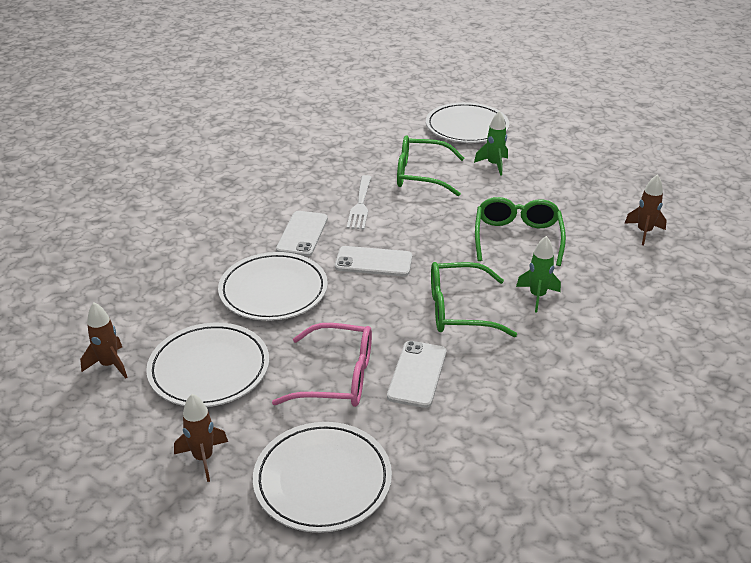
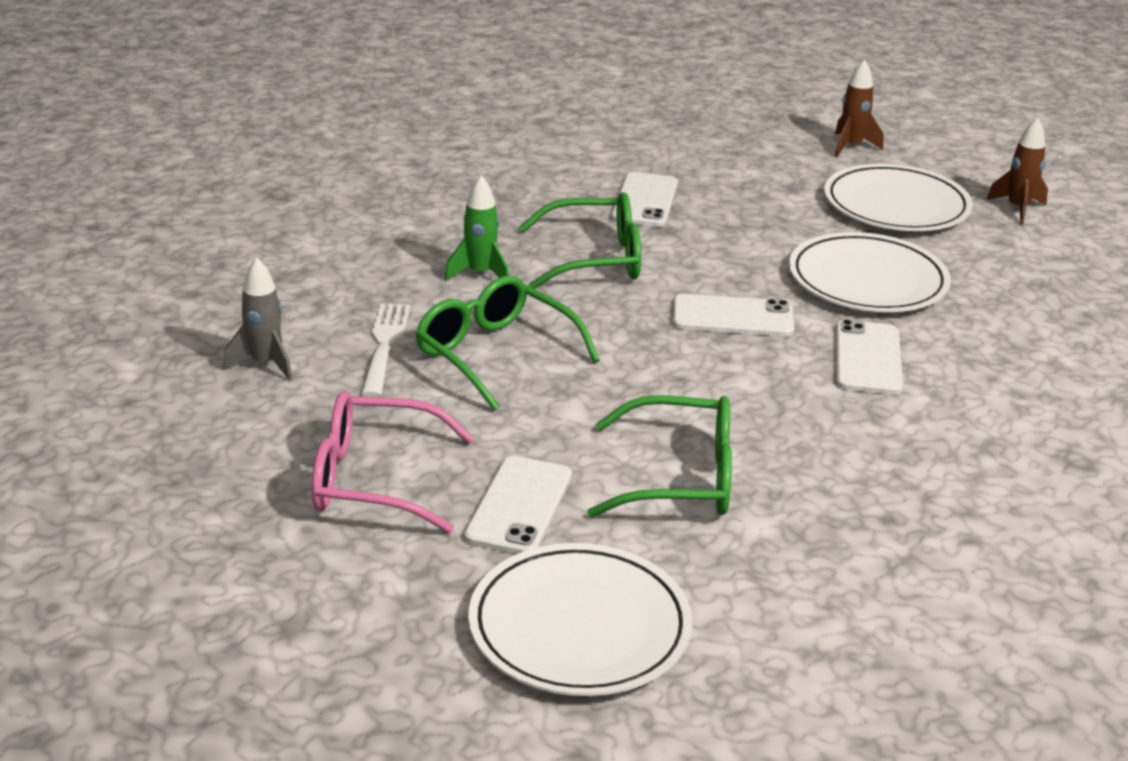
camera: 175 degrees right, 5 degrees down
(322, 480) = (726, 134): white plate -> none
(338, 377) = (739, 198): pink glasses -> pink glasses (373, 479)
(360, 205) = (786, 411): white fork -> white fork (385, 345)
(494, 165) = (519, 506): green rocket -> white phone
(517, 237) = (494, 354): green glasses -> green glasses turned 135 degrees clockwise
(644, 232) = (265, 364): brown rocket -> grey rocket

